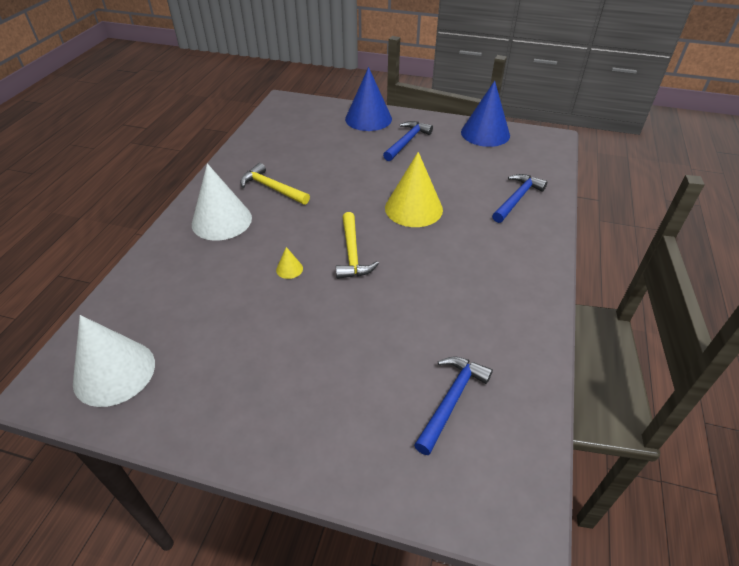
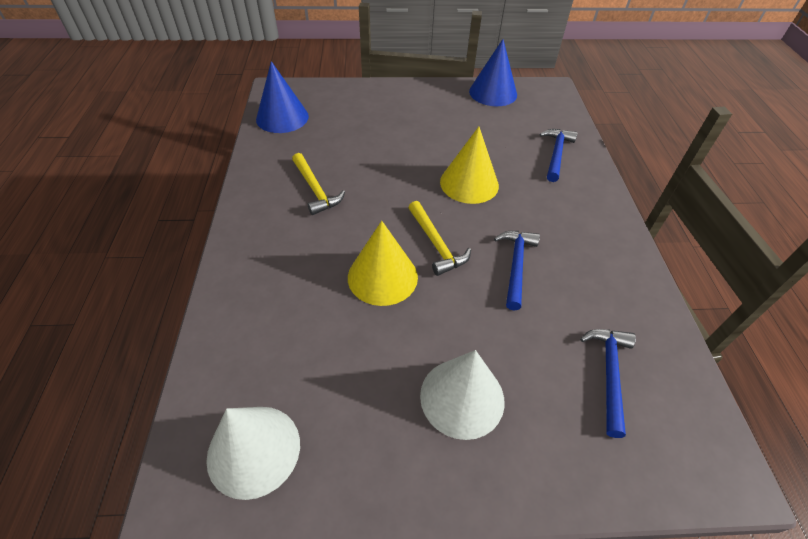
camera: 20 degrees left, 5 degrees up
(221, 220) = (280, 238): white cone -> white cone (462, 397)
(272, 188) = (315, 190): yellow hammer -> yellow hammer turned 135 degrees counterclockwise
(289, 269) = (382, 277): yellow cone -> yellow cone, size x2.44
(368, 119) = (374, 95): blue cone -> blue cone (282, 117)
(407, 142) = (425, 114): blue hammer -> blue hammer (516, 265)

